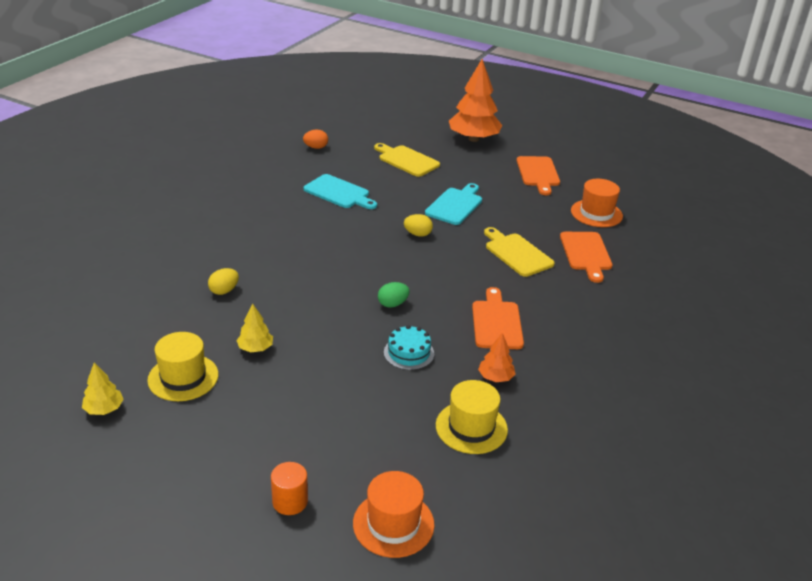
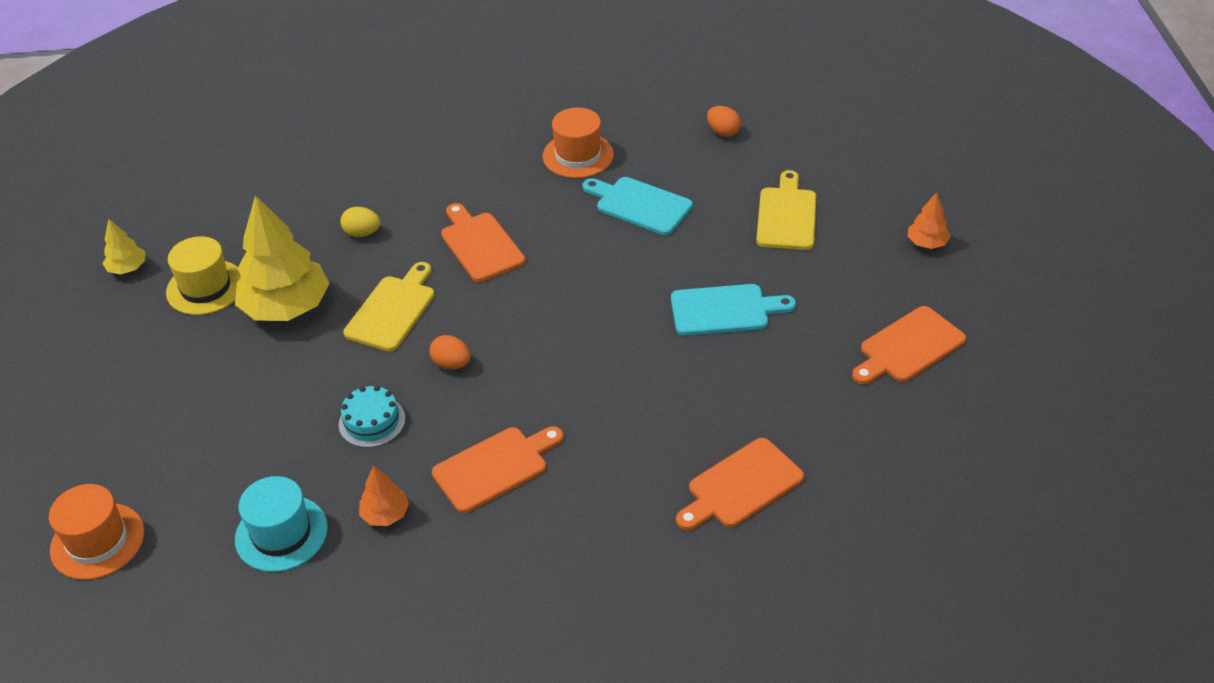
camera: 60 degrees right, 10 degrees up
(255, 348) = (287, 307): yellow tree -> yellow tree, size x2.14
(290, 501) = (84, 453): orange cylinder -> none
(299, 253) = (480, 244): none -> orange cutting board
(339, 193) = (639, 205): turquoise cutting board -> turquoise cutting board turned 120 degrees clockwise
(392, 304) = (451, 364): green egg -> orange egg
(417, 234) = (618, 312): yellow egg -> none
(471, 427) = (281, 533): yellow hat -> turquoise hat
(473, 139) = (926, 243): orange tree -> orange tree, size x0.47
(517, 253) = (668, 418): yellow cutting board -> yellow cutting board (393, 310)
(596, 213) = (865, 453): orange hat -> orange hat (578, 155)

